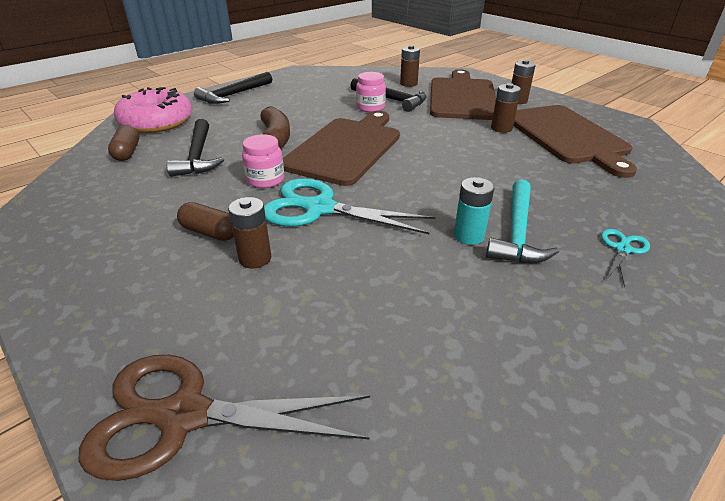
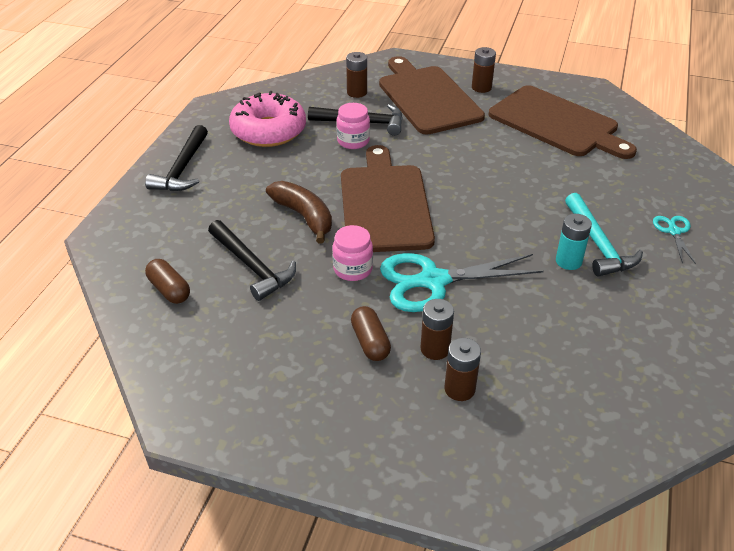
camera: 30 degrees left, 5 degrees up
(157, 122) = (145, 238): pink donut -> pink donut (268, 131)
(184, 416) = (522, 478): brown scissors -> none
(210, 232) = (370, 342): brown capsule -> brown capsule turned 75 degrees clockwise
(501, 128) = (497, 131): brown battery -> brown battery (459, 389)

